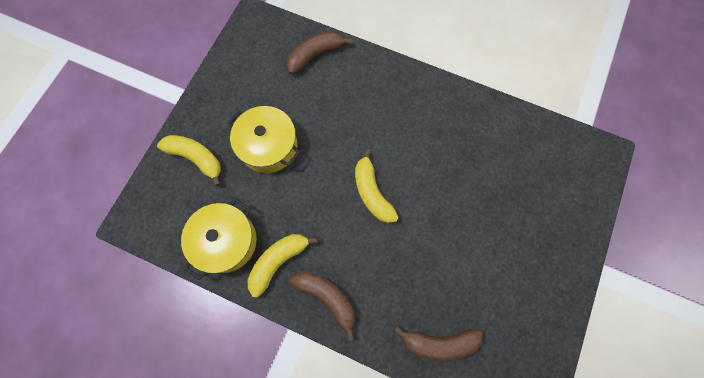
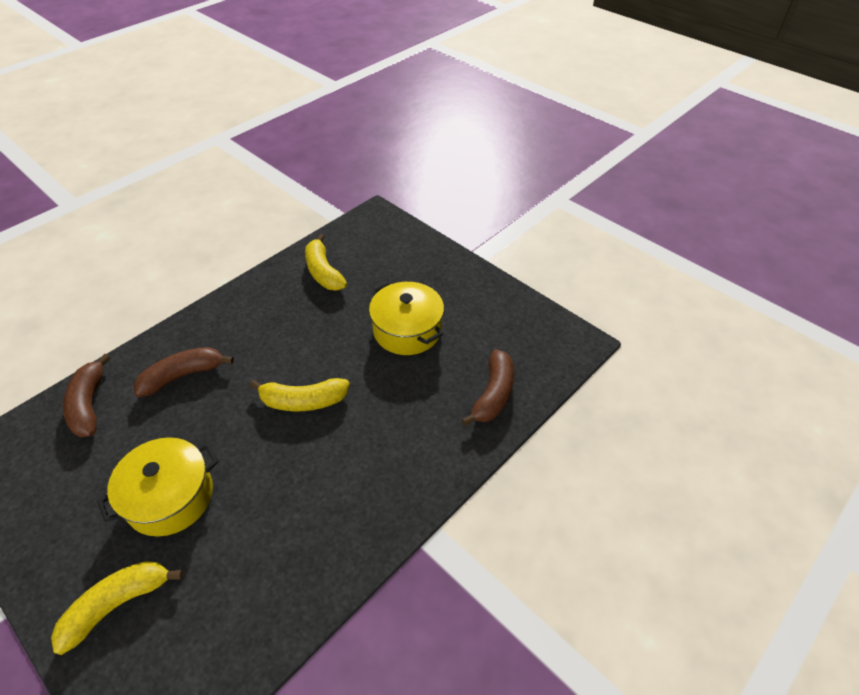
camera: 70 degrees left, 25 degrees down
(226, 241) = (267, 594): yellow pot -> yellow pot (407, 330)
(278, 261) = (330, 531): yellow banana -> yellow banana (323, 272)
(327, 298) = (402, 487): brown banana -> brown banana (183, 376)

